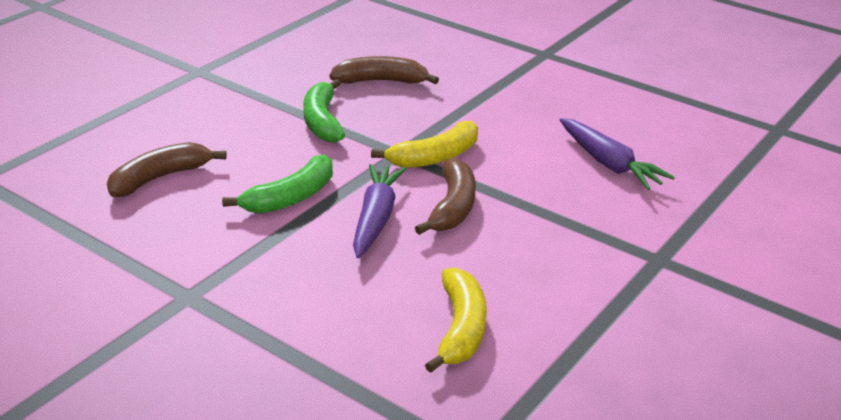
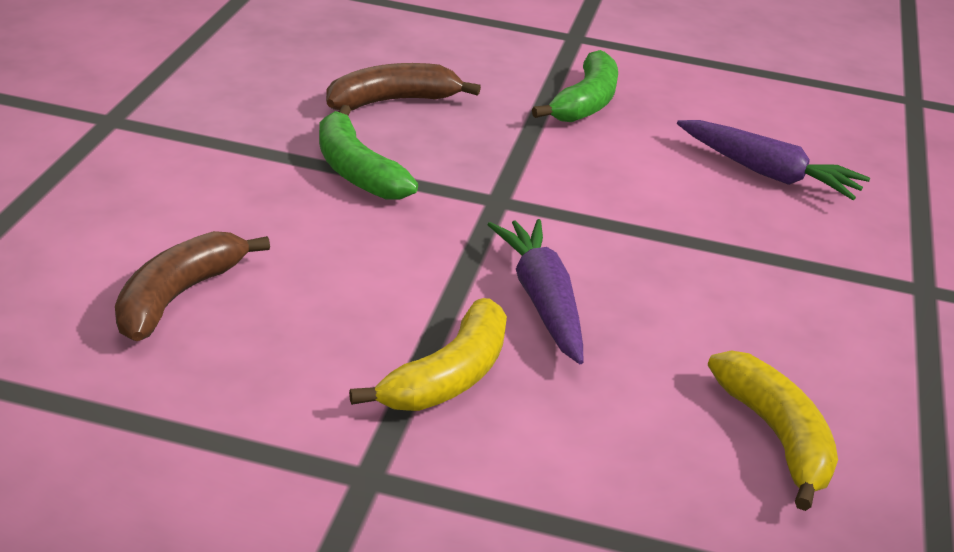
camera: 25 degrees left, 0 degrees up
(291, 197) = (400, 292): green banana -> green banana (585, 102)
(435, 157) = (550, 199): yellow banana -> yellow banana (448, 376)
(453, 207) = (628, 265): brown banana -> none

